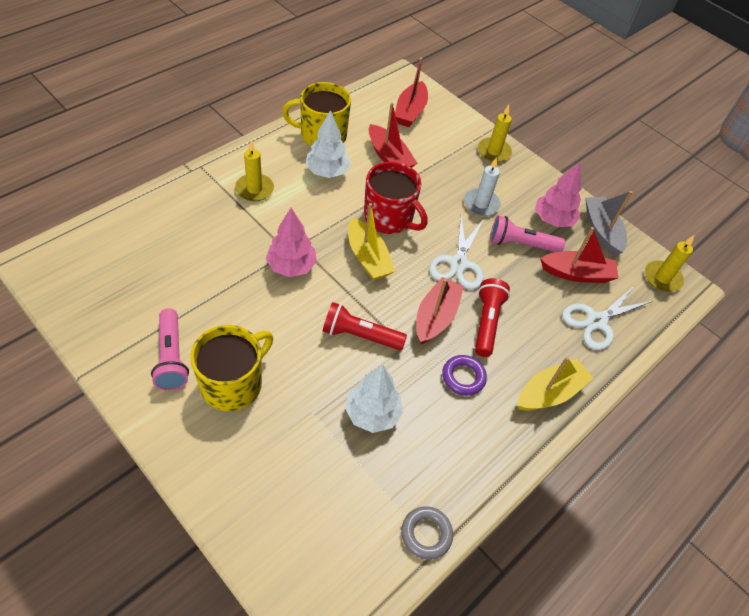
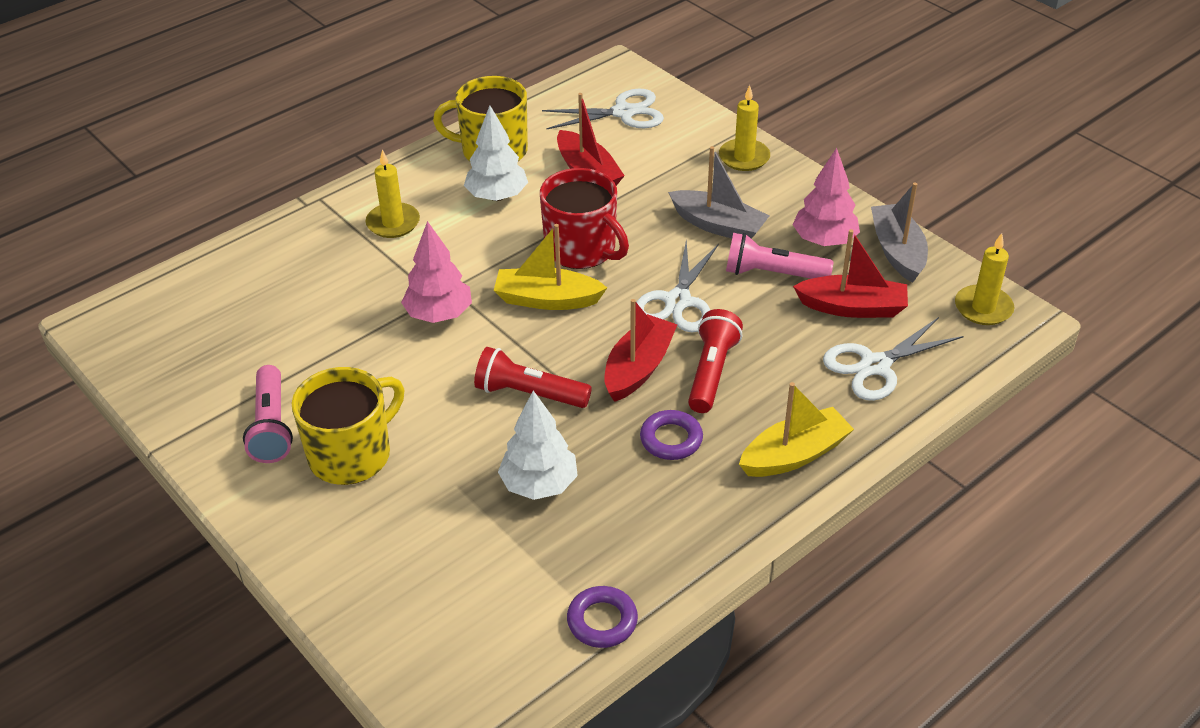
camera: 10 degrees right, 10 degrees down
(368, 257) = (547, 299): yellow boat -> yellow boat turned 120 degrees clockwise
(410, 111) = (624, 113): red boat -> white scissors
(426, 534) = (602, 621): grey ring -> purple ring
(481, 204) = (718, 225): white candle -> grey boat

